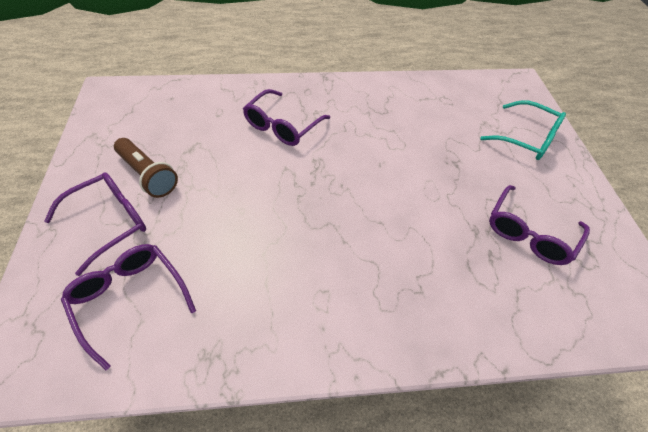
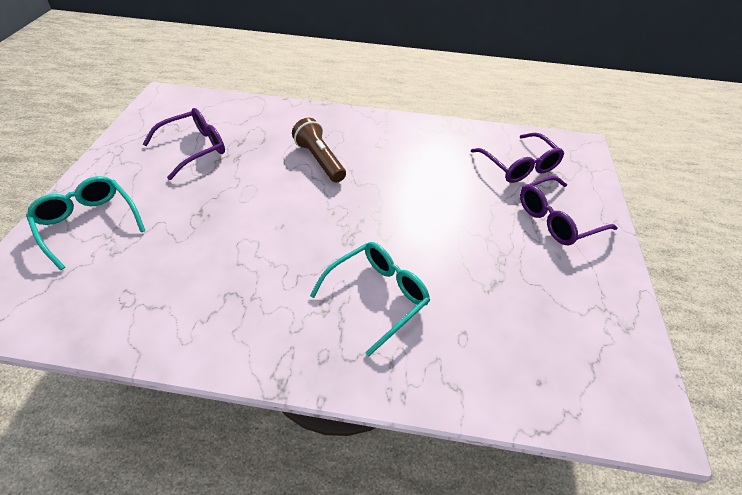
camera: 165 degrees left, 5 degrees down
(148, 175) = (535, 259): brown flashlight -> brown flashlight (319, 160)
(282, 126) = (377, 296): purple glasses -> turquoise glasses

